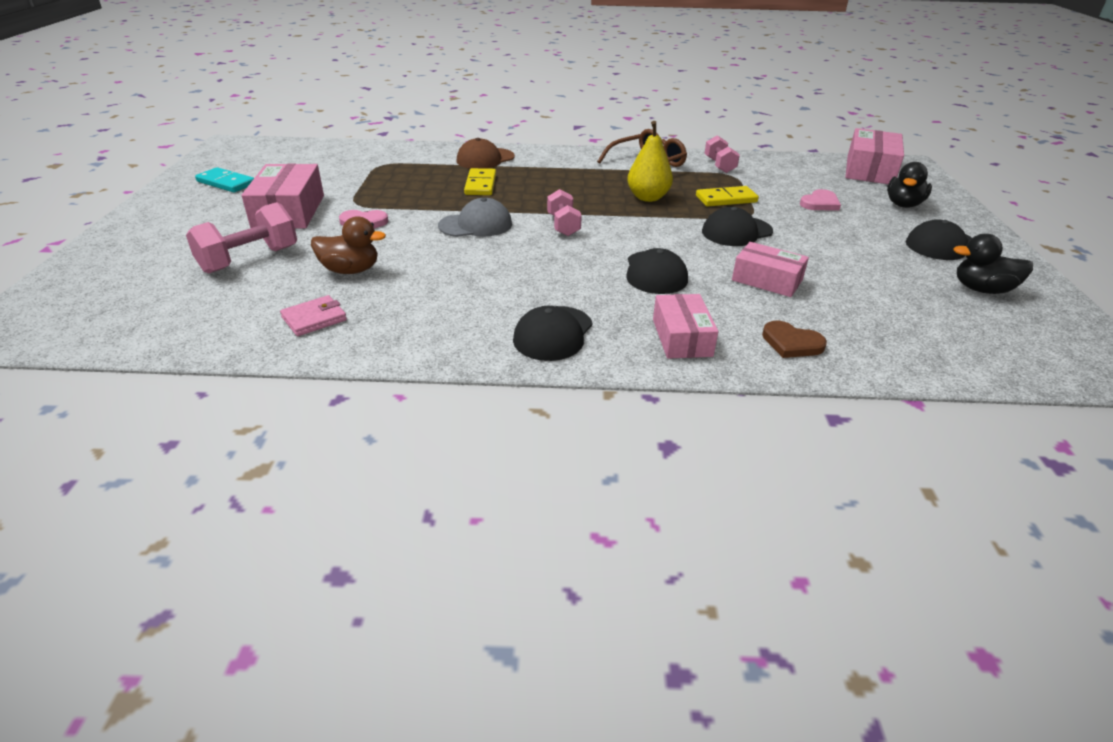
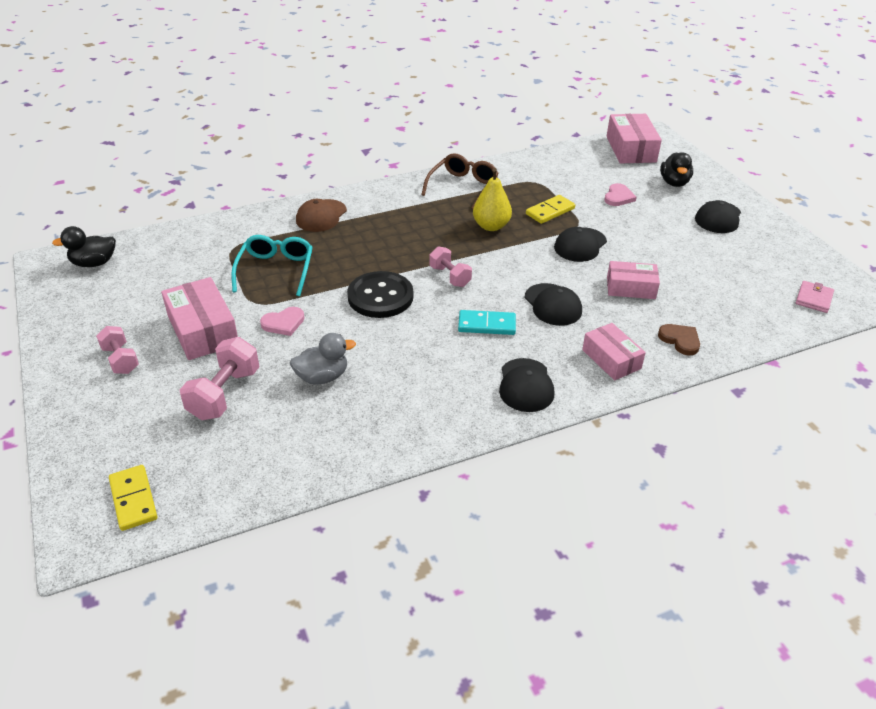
camera: 25 degrees left, 5 degrees up
(226, 183) = (103, 313): turquoise domino -> turquoise domino (487, 325)
(314, 319) = (340, 433): pink wallet -> pink wallet (813, 299)
(350, 270) = (322, 377): brown duck -> grey duck
(401, 186) = (276, 270): none -> turquoise glasses
(476, 225) = (380, 296): grey cap -> black button
(480, 184) = (344, 249): yellow domino -> yellow domino (133, 499)
(719, 165) = (519, 173): pink dumbbell -> pink dumbbell (120, 360)
(791, 343) = (680, 340): brown heart -> brown heart turned 135 degrees counterclockwise
(982, 289) = (763, 254): black duck -> black duck (94, 263)

